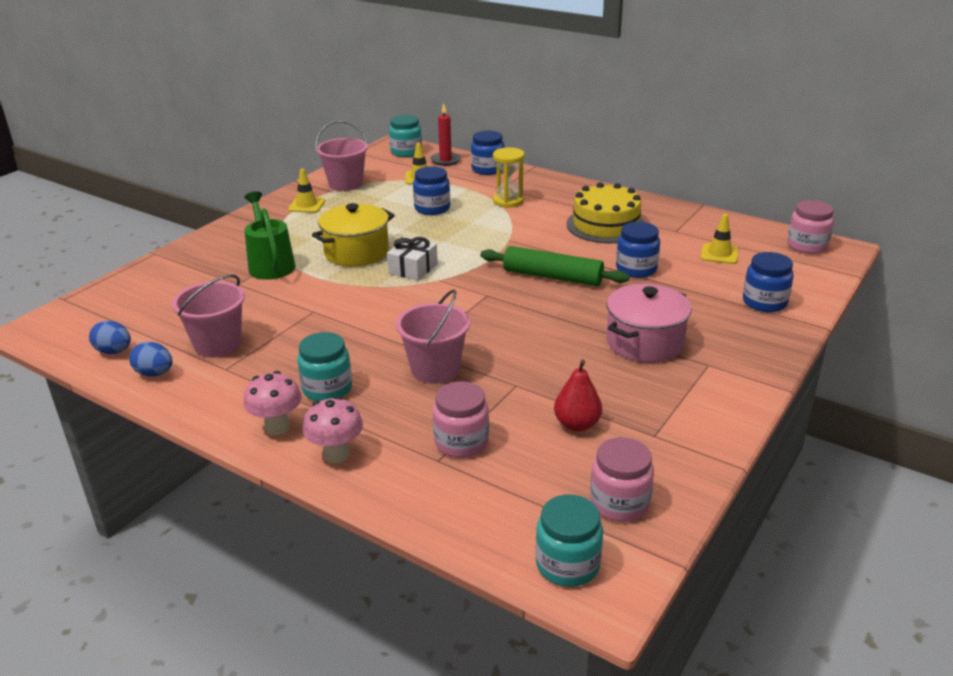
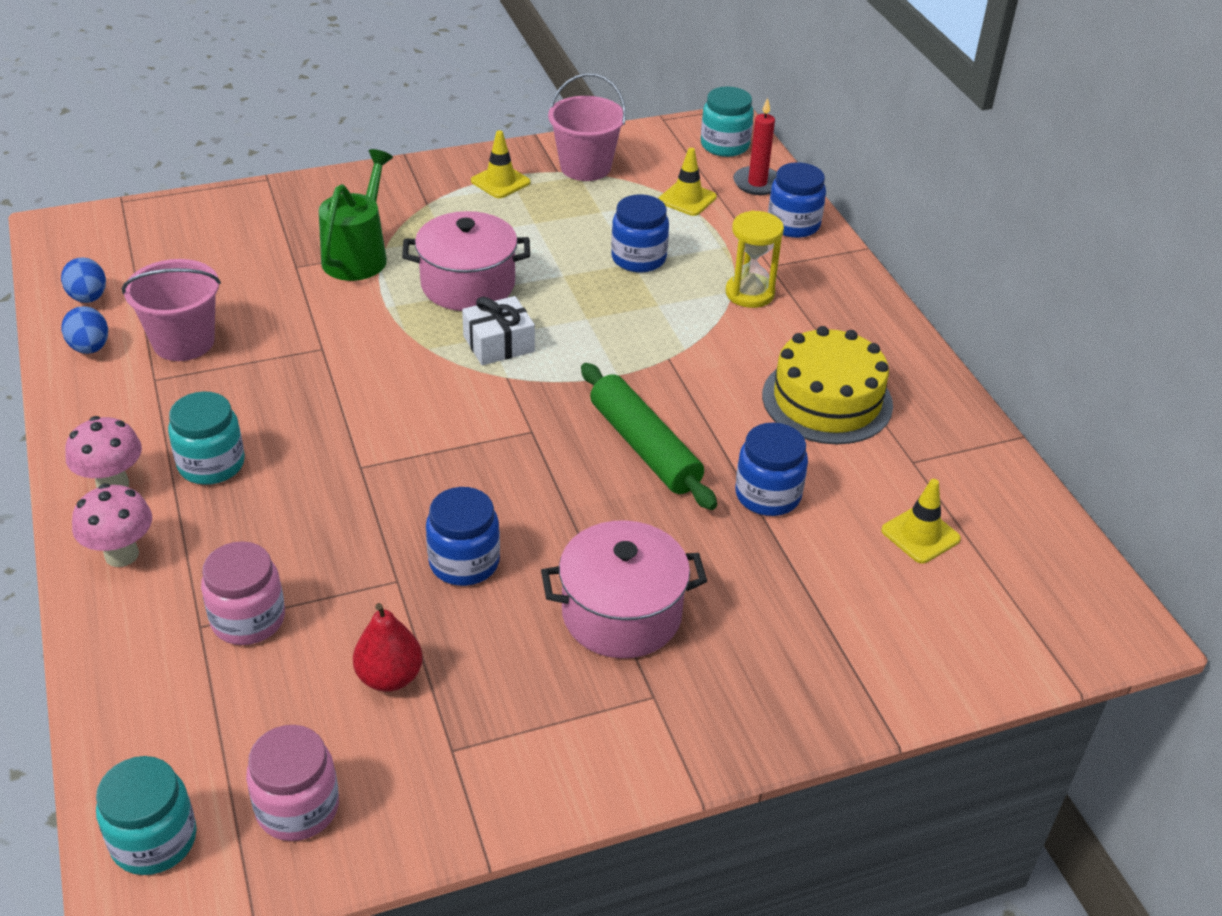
camera: 35 degrees right, 10 degrees up
(356, 252) = (468, 284): yellow pot -> pink pot
(435, 369) = (343, 505): pink bucket -> none
(764, 302) = (868, 650): blue jar -> blue jar (464, 562)
(807, 246) = (1077, 594): pink jar -> none

